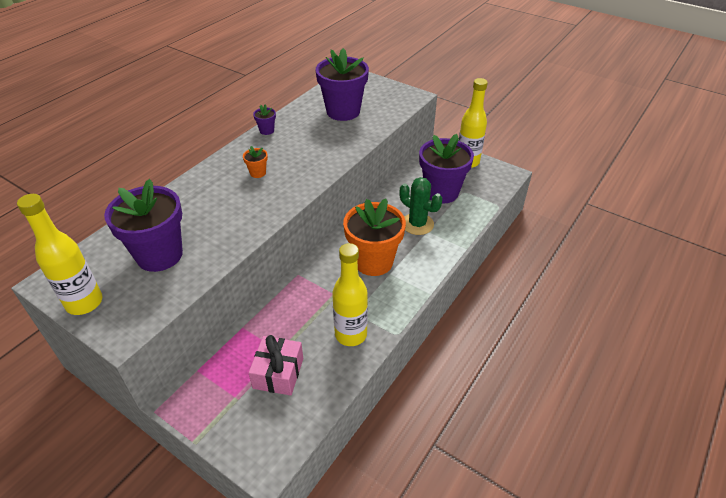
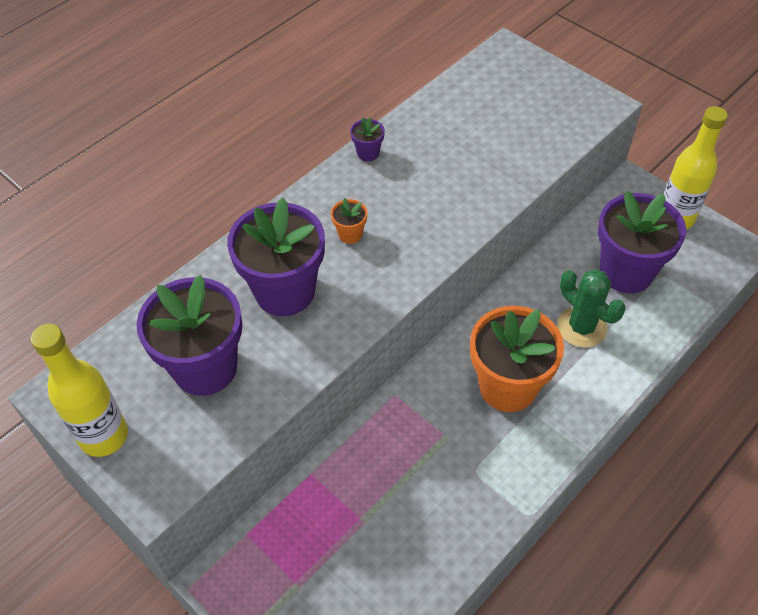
camera: 10 degrees right, 10 degrees up
(278, 373) = (356, 555): pink gift -> none
(343, 111) = (488, 126): purple flower pot -> purple flower pot (285, 291)
(351, 334) = (463, 507): yellow bottle -> none

